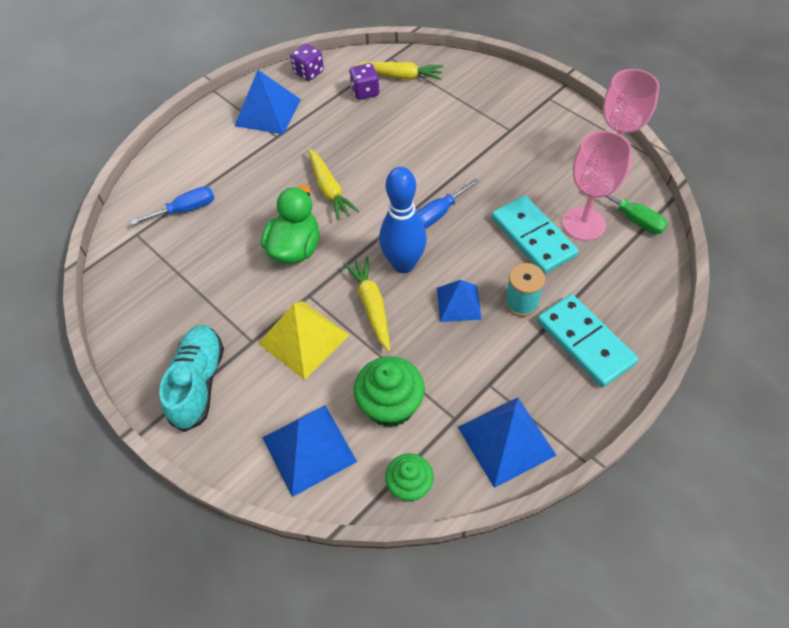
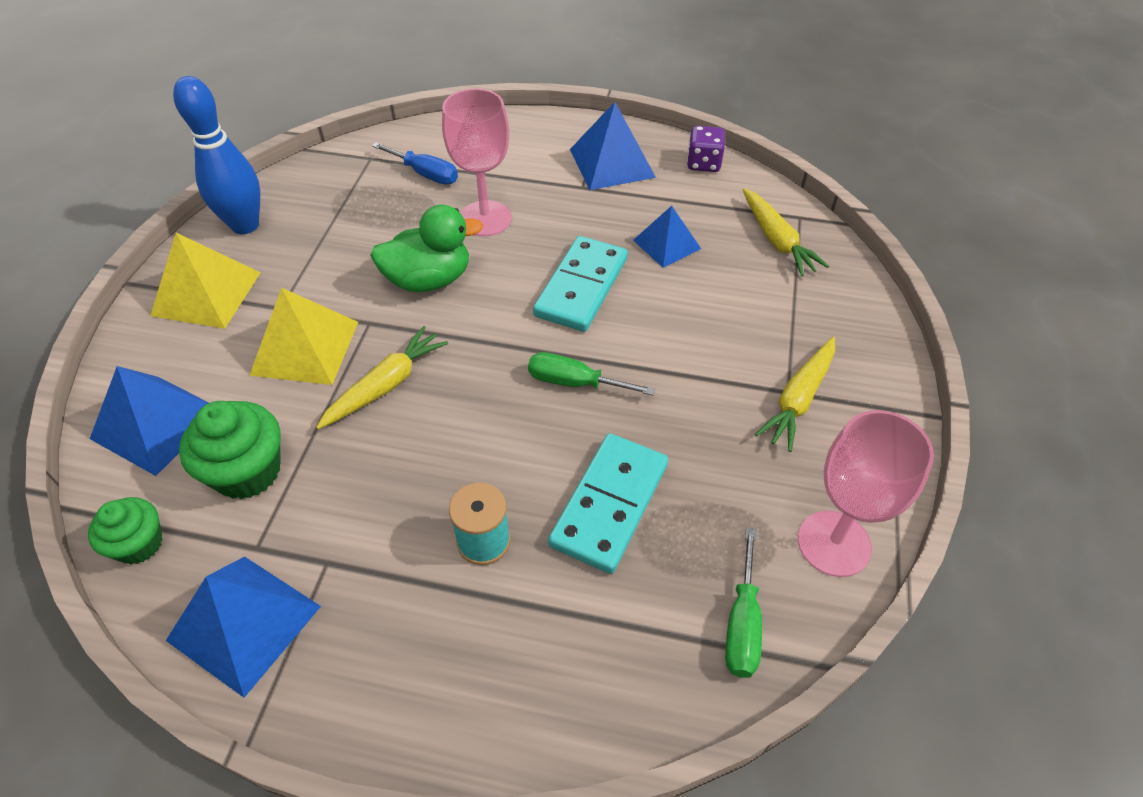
camera: 55 degrees right, 5 degrees down
(198, 383) = (206, 294): turquoise shoe -> yellow pyramid
(329, 189) = (536, 266): yellow carrot -> yellow carrot (798, 399)
(365, 92) = (719, 222): purple dice -> none
(403, 264) = (468, 386): blue bowling pin -> blue bowling pin (245, 225)
(438, 214) = (574, 382): blue screwdriver -> green screwdriver
(458, 303) = (440, 470): blue pyramid -> blue pyramid (666, 244)
(583, 223) = (681, 558): pink goblet -> pink goblet (485, 218)
(585, 342) = (458, 653): turquoise domino -> turquoise domino (581, 287)

